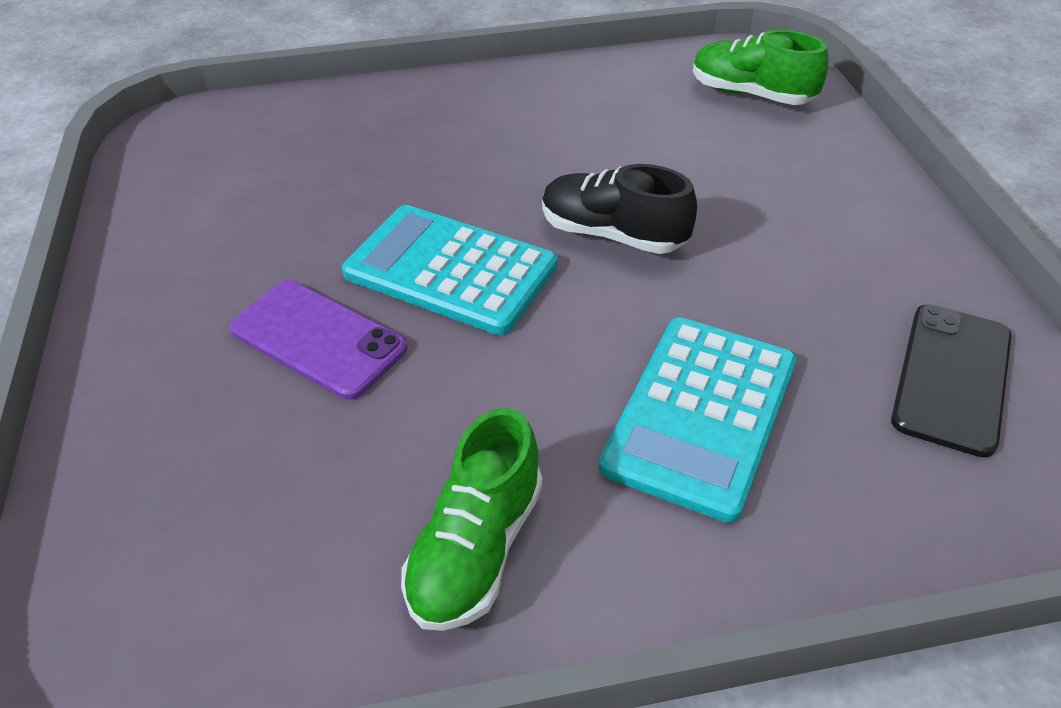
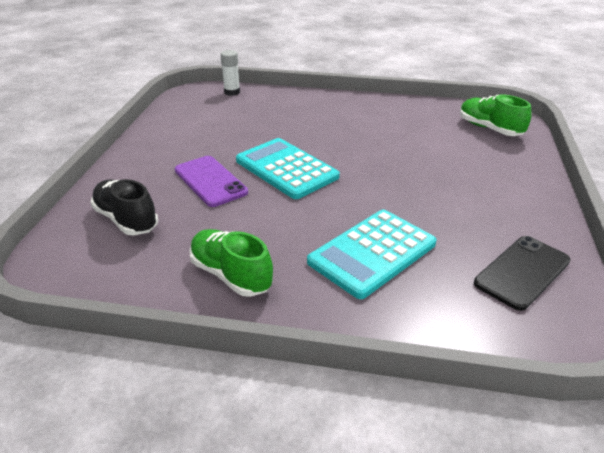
camera: 20 degrees right, 10 degrees down
(247, 113) = (232, 92): none -> white glue stick
(476, 548) = (231, 275): green shoe -> green shoe turned 90 degrees clockwise
(612, 234) = (375, 172): black shoe -> black shoe (126, 220)

